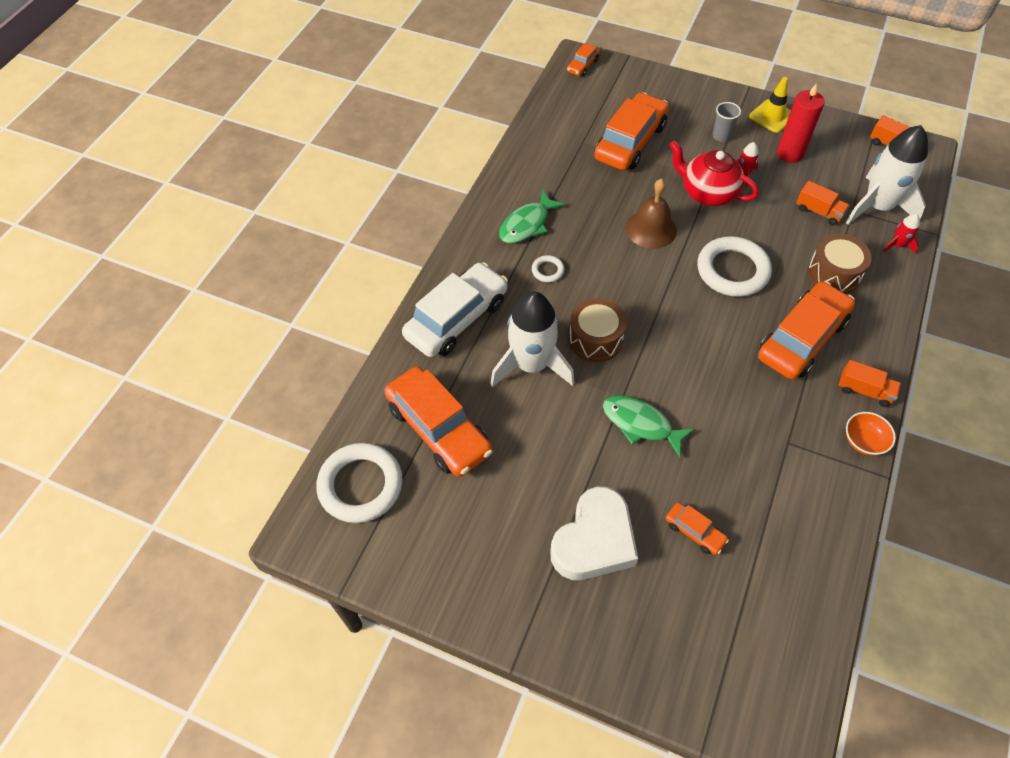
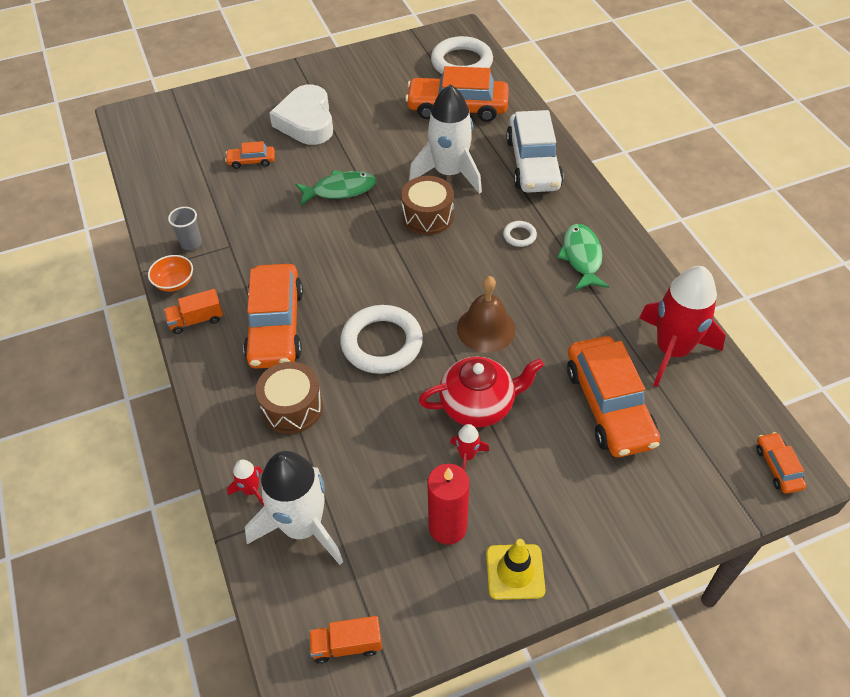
camera: 135 degrees right, 5 degrees down
(554, 139) = (672, 350): none -> red rocket
(721, 136) = (536, 490): grey cup -> grey cup (191, 243)
(819, 212) = (357, 469): orange truck -> none

